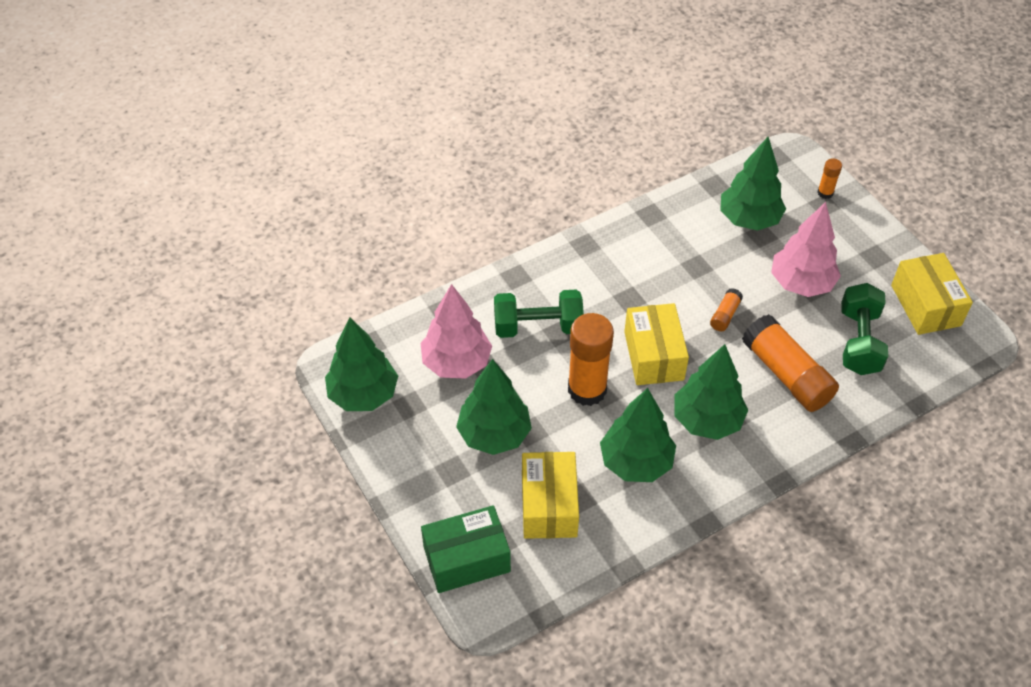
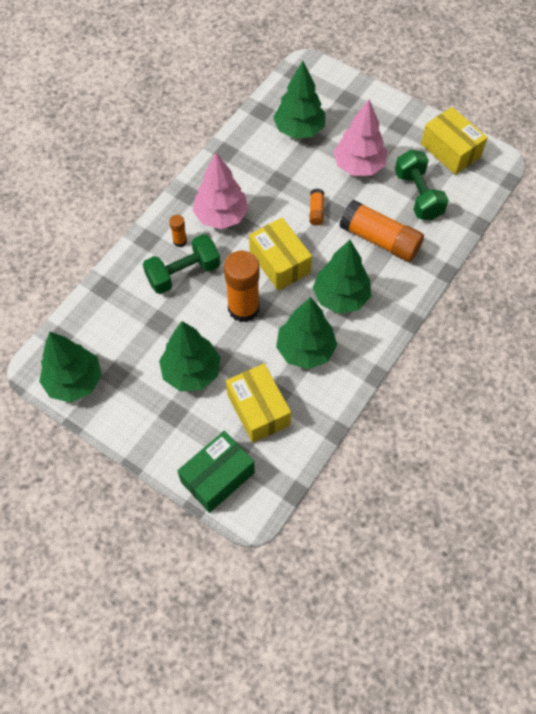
camera: 25 degrees left, 10 degrees up
(456, 363) = (135, 327): pink tree -> pink tree (221, 216)
(825, 193) = (343, 89): orange glue stick -> orange glue stick (180, 241)

